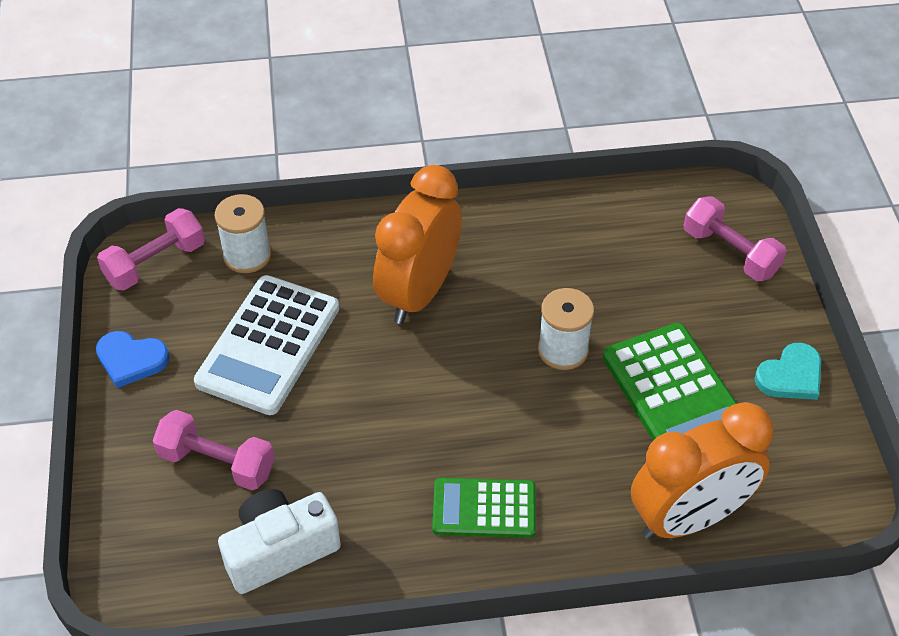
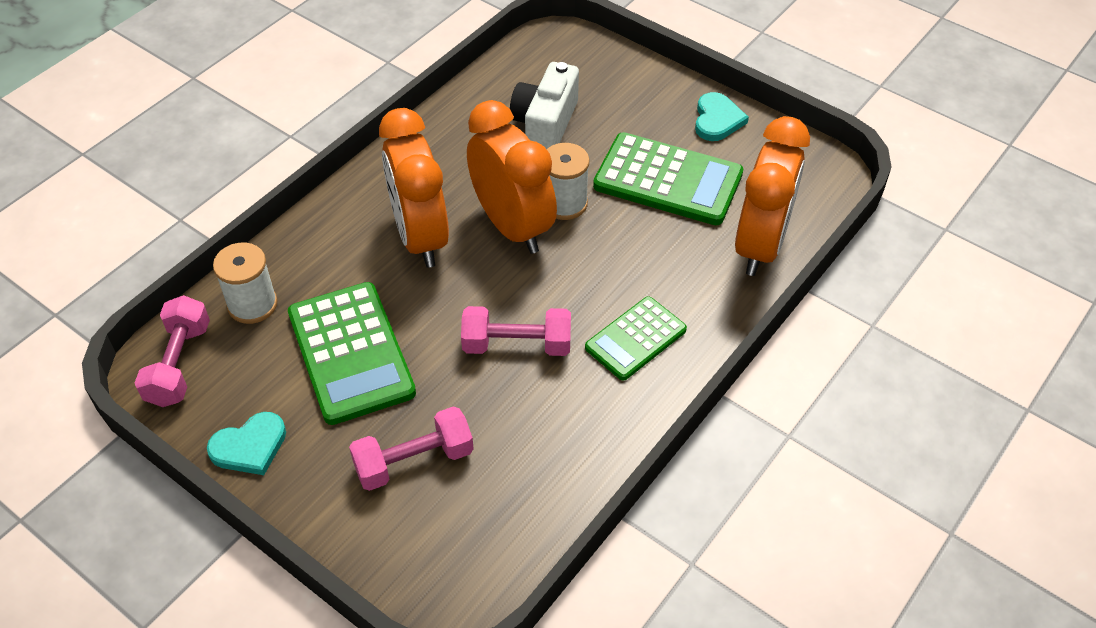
camera: 45 degrees left, 0 degrees up
(131, 360) = (249, 446): blue heart -> turquoise heart
(268, 345) = (350, 353): white calculator -> green calculator
(280, 550) = (534, 478): white camera -> white camera (545, 124)
(498, 337) = (512, 226): none -> orange clock
(730, 252) = (595, 71): pink dumbbell -> pink dumbbell (517, 345)

